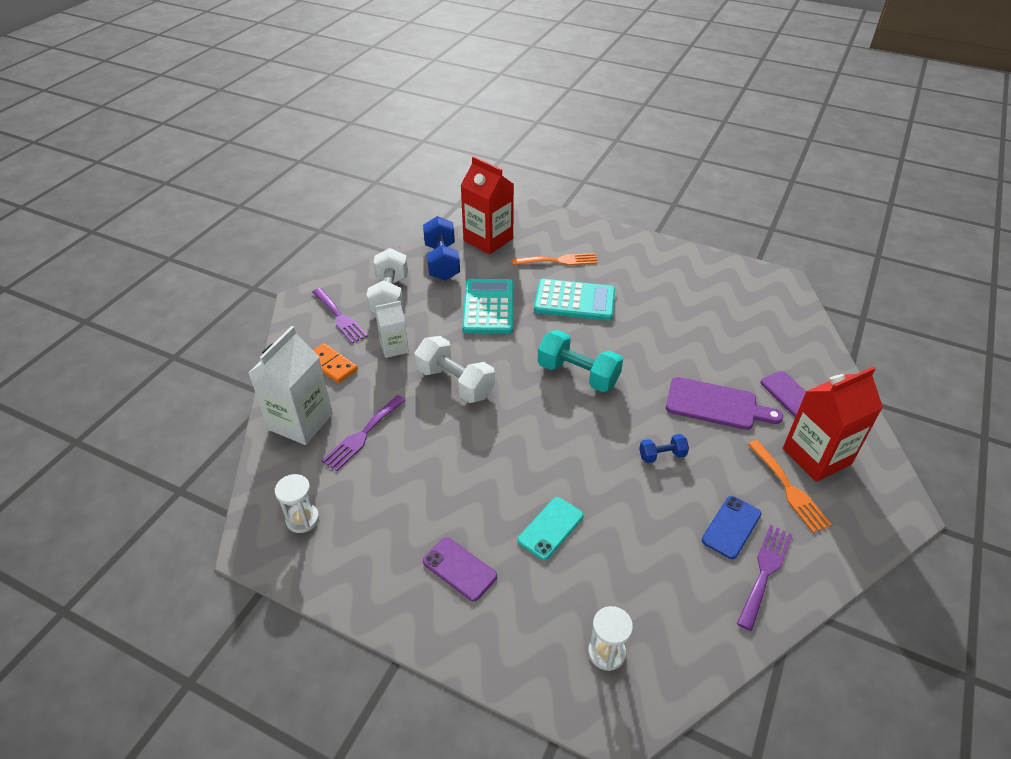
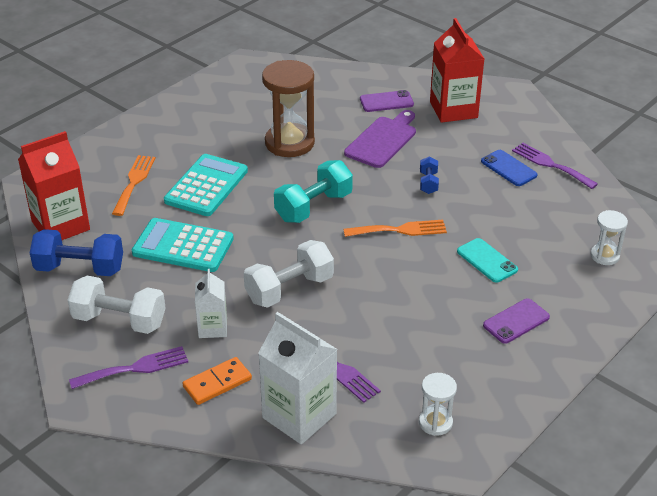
camera: 75 degrees left, 5 degrees down
(668, 338) = (289, 143): none -> brown hourglass
(789, 489) = (480, 131): orange fork -> orange fork (400, 230)

